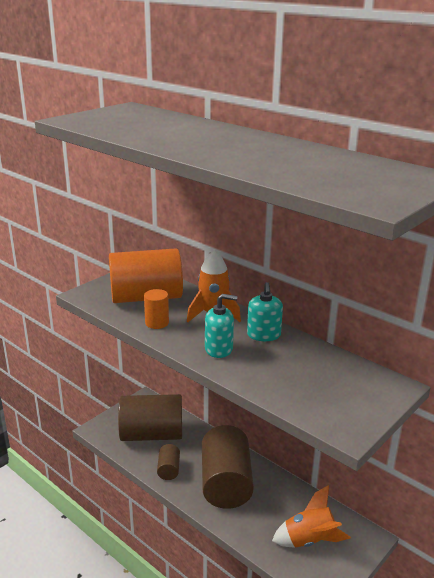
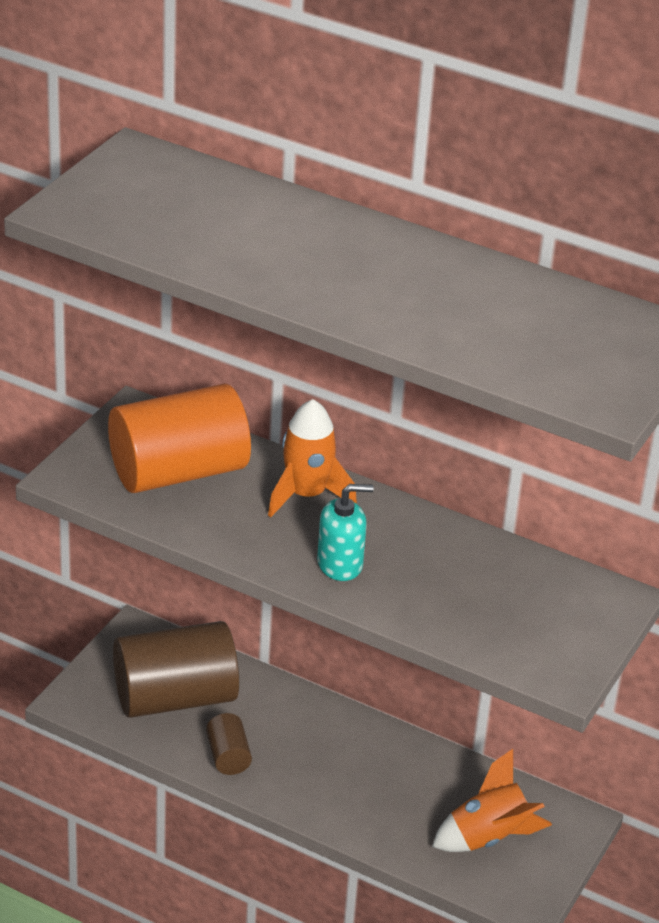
camera: 15 degrees left, 10 degrees up
(157, 323) = (220, 524): orange cylinder -> none
(226, 483) = (333, 767): brown cylinder -> none
(263, 335) = (402, 528): turquoise soap dispenser -> none

